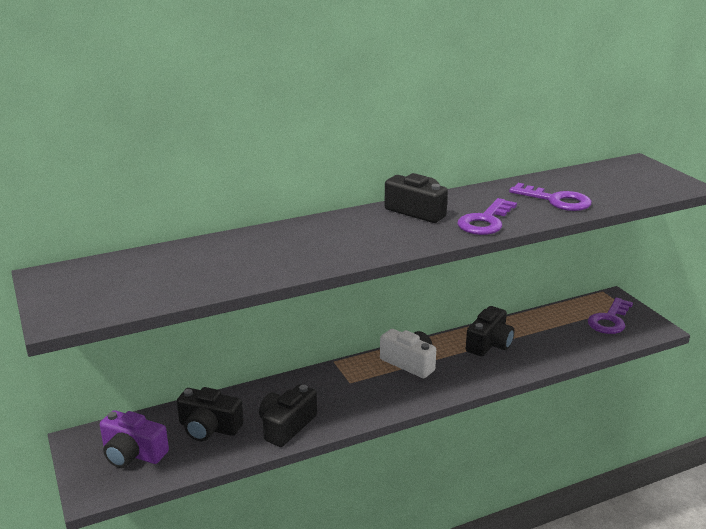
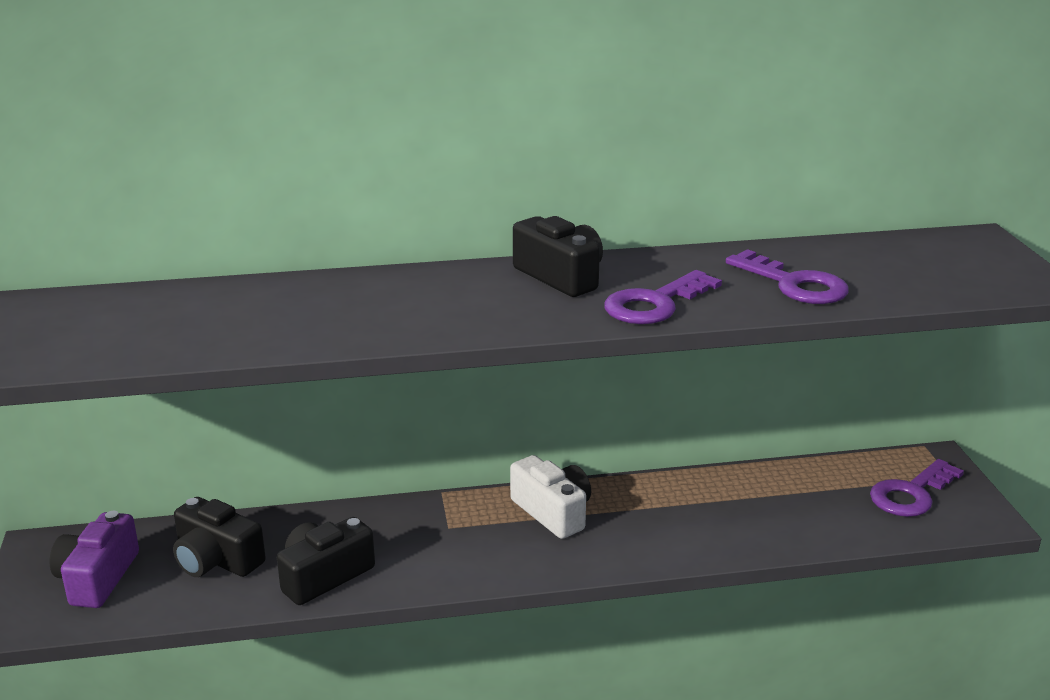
camera: 15 degrees right, 0 degrees up
(133, 453) = (97, 578): purple camera -> purple camera turned 60 degrees clockwise
(489, 344) = (692, 502): black camera -> none

